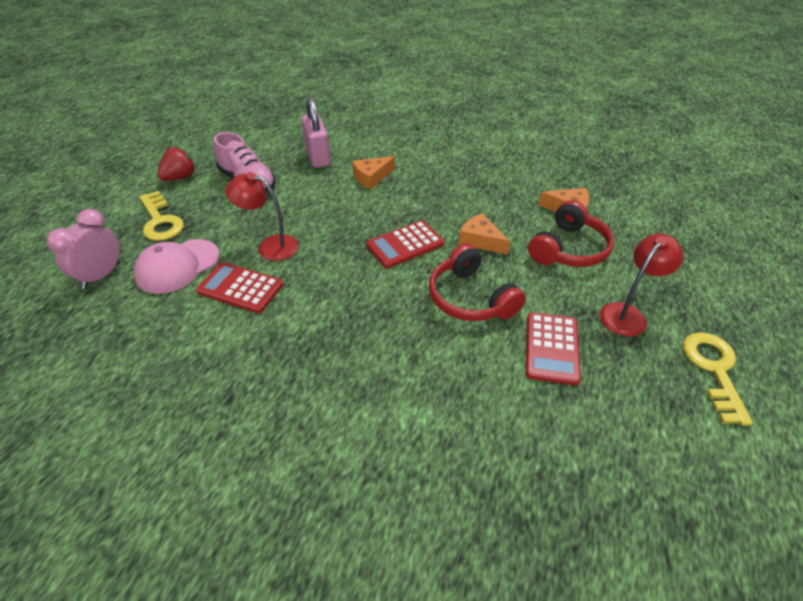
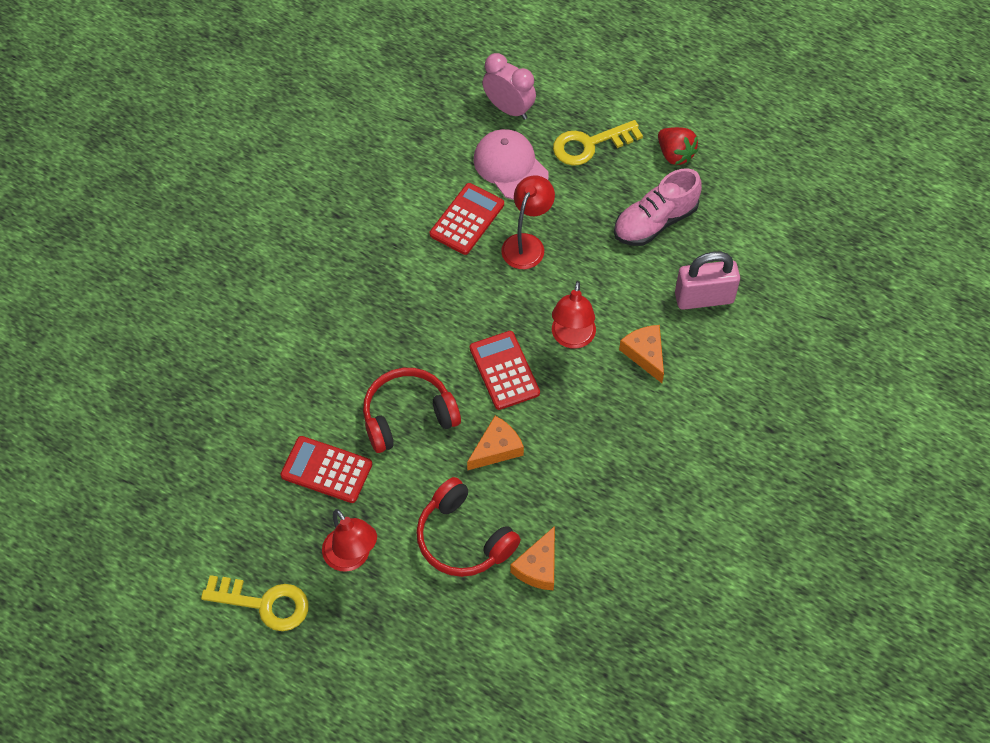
camera: 100 degrees right, 15 degrees up
(365, 212) = (572, 338): none -> red lamp

